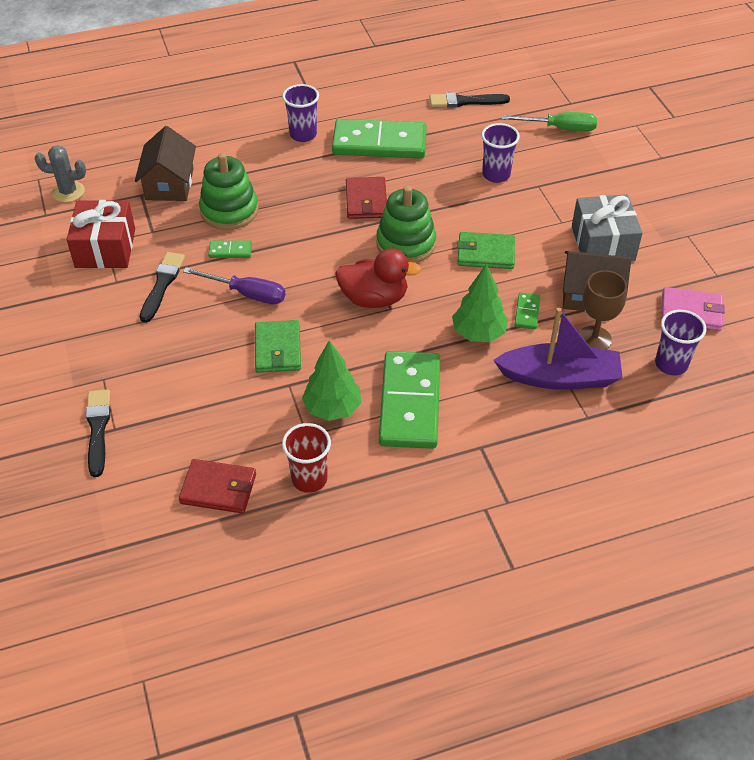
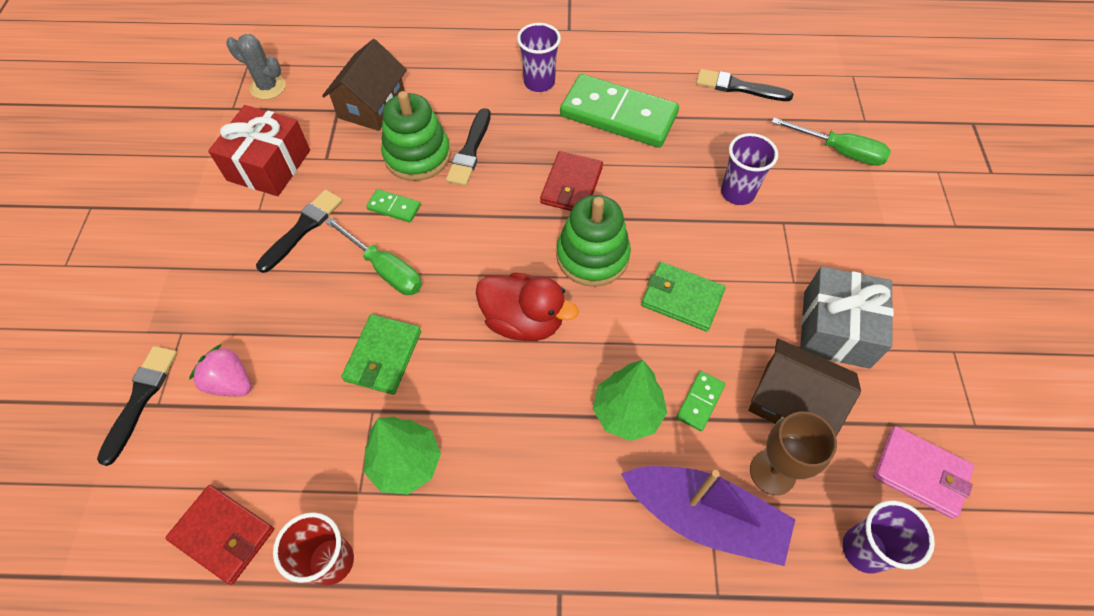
camera: 20 degrees right, 10 degrees up
(165, 398) = (230, 382): none -> pink strawberry
(247, 294) = (385, 269): purple screwdriver -> green screwdriver
(271, 197) = (470, 151): none -> black brush
(410, 403) = (500, 489): green domino -> none

